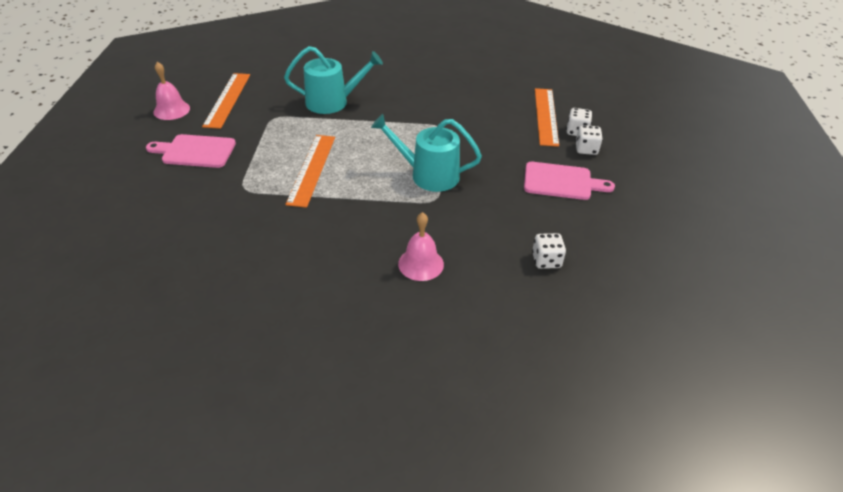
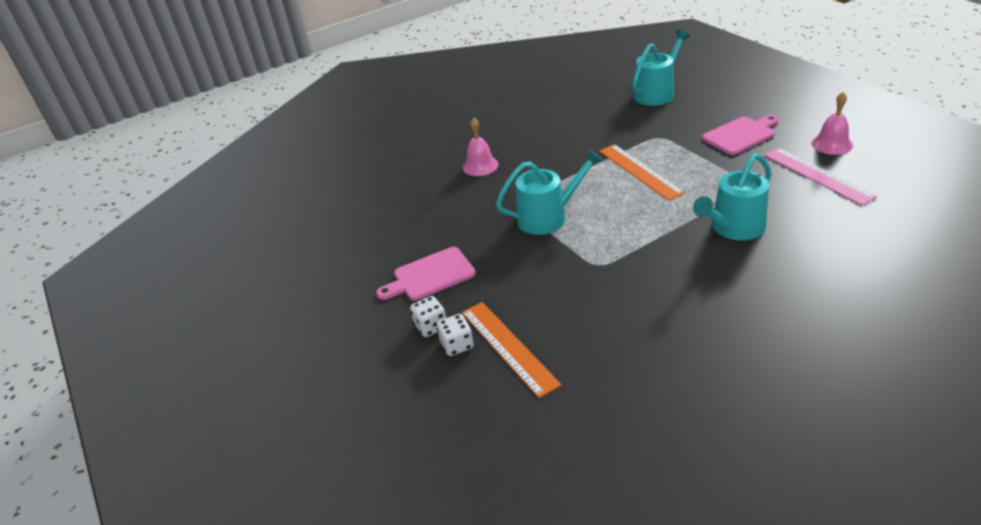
camera: 150 degrees right, 5 degrees down
(146, 239) = (656, 93): none -> turquoise watering can
(227, 99) = (817, 175): orange ruler -> pink ruler
(546, 260) = (397, 210): white dice -> none

